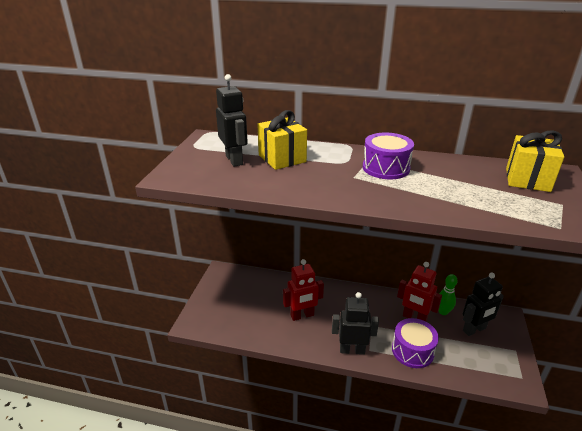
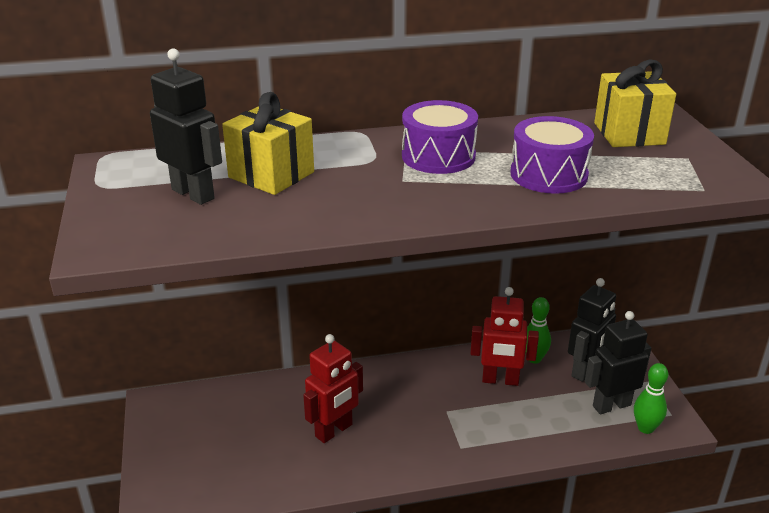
camera: 25 degrees left, 0 degrees up
(352, 350) = (436, 456): black robot -> black robot (611, 405)
(412, 351) = (520, 427): purple drum -> purple drum (548, 174)
(498, 380) = (645, 428): none -> green bowling pin

